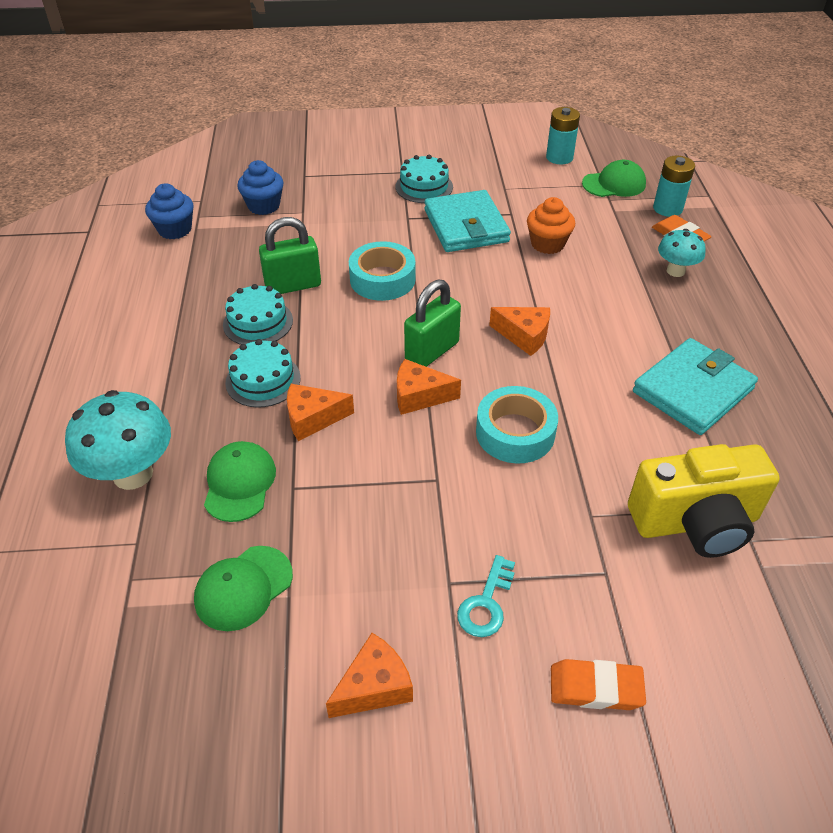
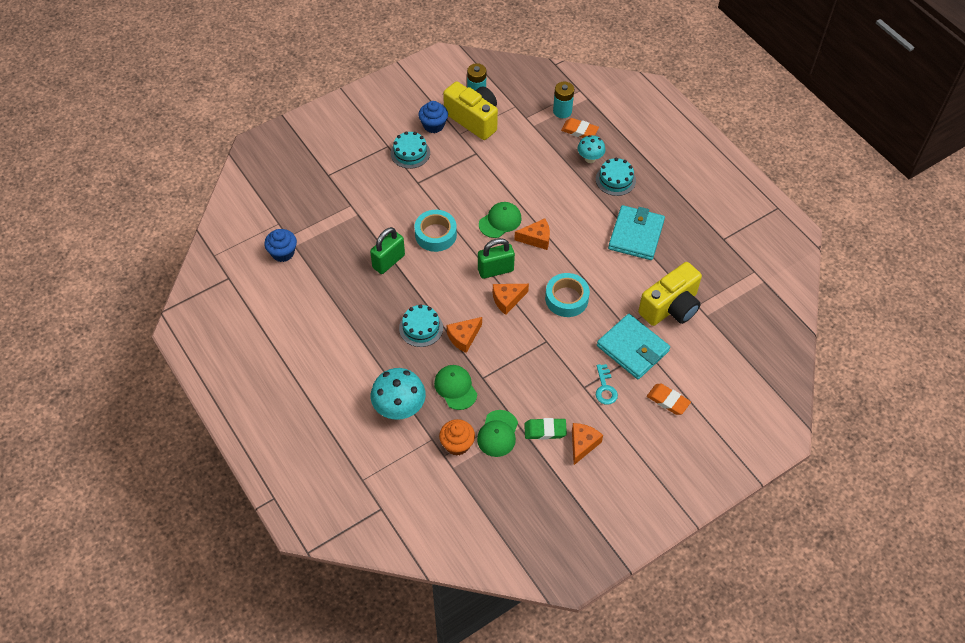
camera: 30 degrees left, 10 degrees up
(258, 322) = (389, 294): turquoise cake -> turquoise cake (615, 180)
(264, 206) = (322, 210): blue cupcake -> blue cupcake (433, 125)
(326, 624) = (545, 430): none -> green eraser
(432, 351) = (495, 270): green padlock -> green padlock turned 60 degrees clockwise
(466, 226) = (456, 174): turquoise wallet -> turquoise wallet (632, 348)
(535, 180) = (473, 119): none -> yellow camera
(547, 244) = (511, 168): orange cupcake -> orange cupcake (457, 444)
(595, 688) = (668, 401): orange eraser -> orange eraser turned 60 degrees clockwise
(614, 184) = (521, 103): green cap -> green cap (500, 221)

